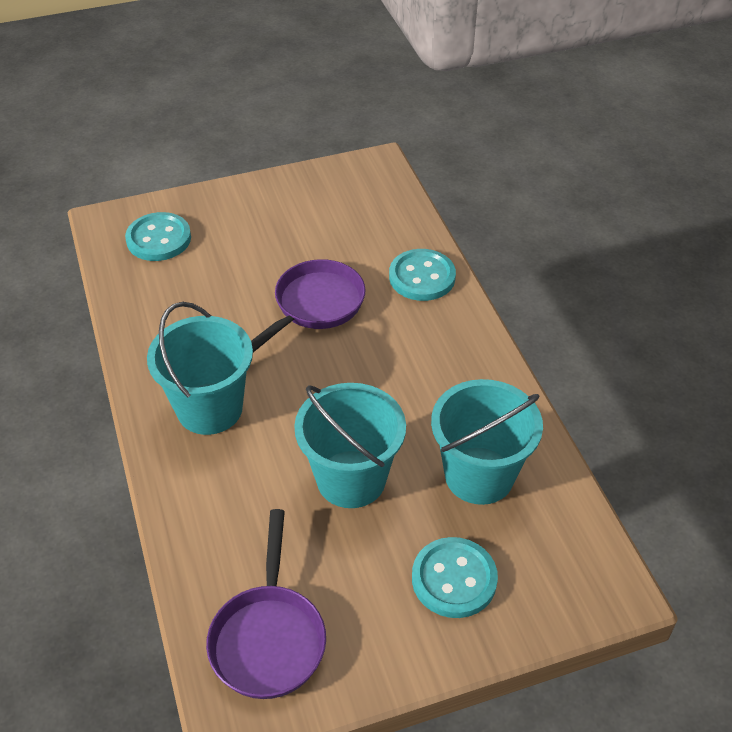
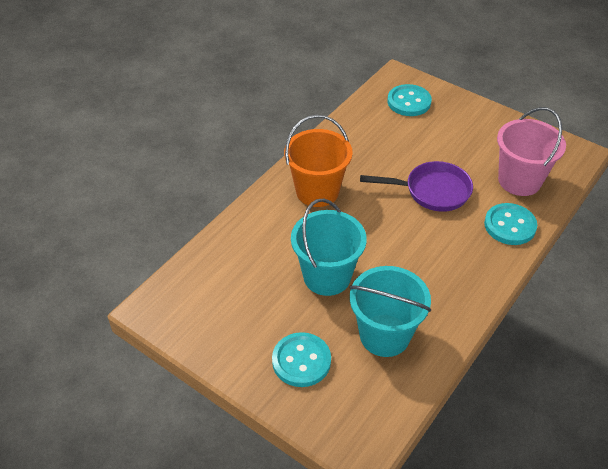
camera: 55 degrees right, 0 degrees up
(209, 408) = (317, 191): turquoise bucket -> orange bucket
(269, 637) = (200, 298): purple pan -> none
(369, 230) = (519, 180): none -> pink bucket

